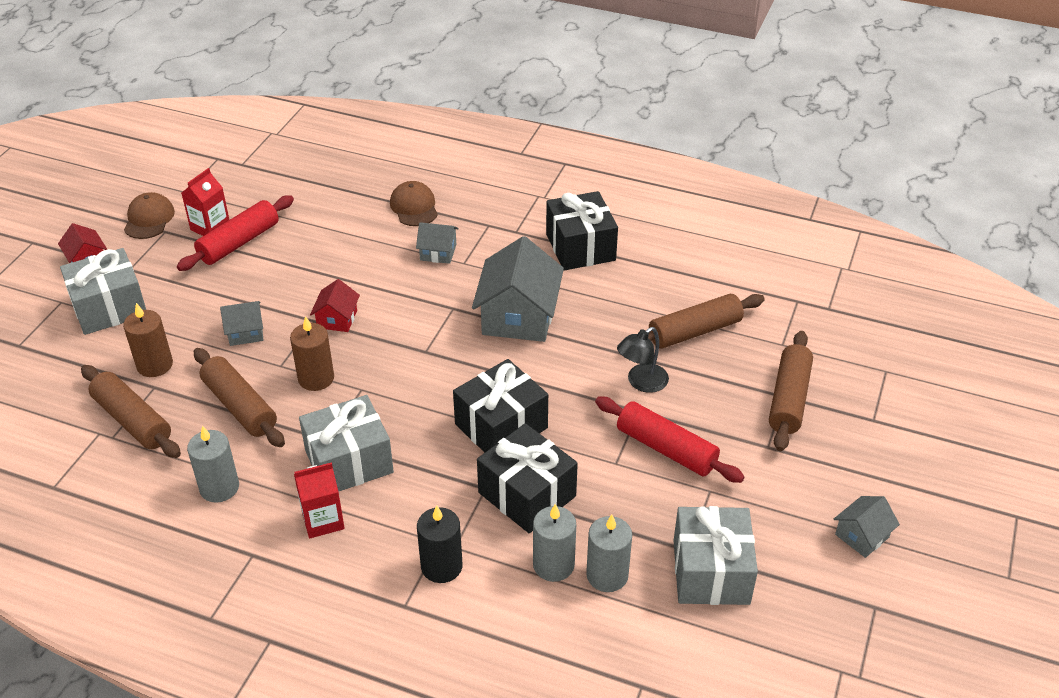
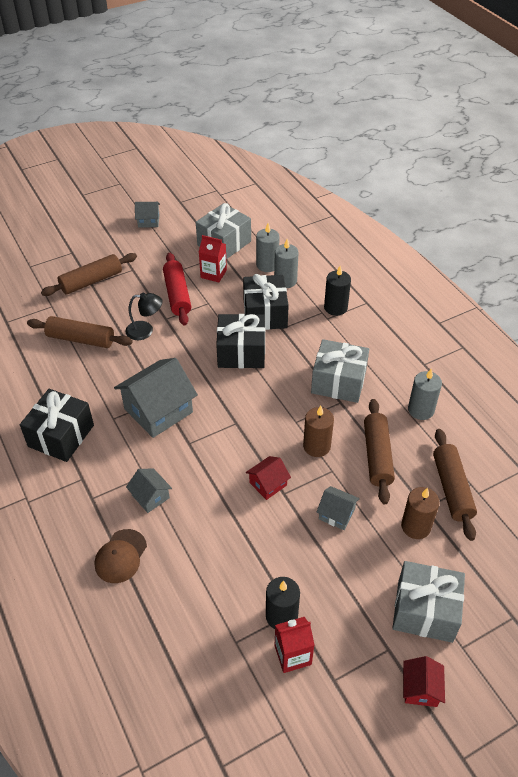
camera: 140 degrees left, 5 degrees up
(149, 219) = (339, 710): brown cap -> none
(239, 242) = (281, 616): red rolling pin -> black candle
(323, 520) = (376, 360): red carton -> red carton (213, 274)

